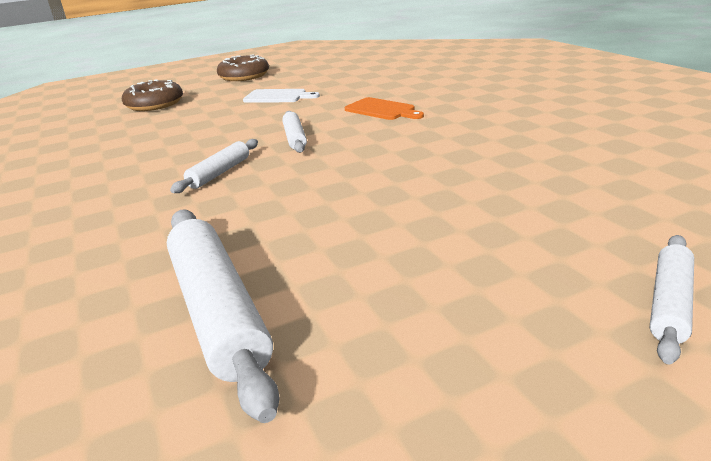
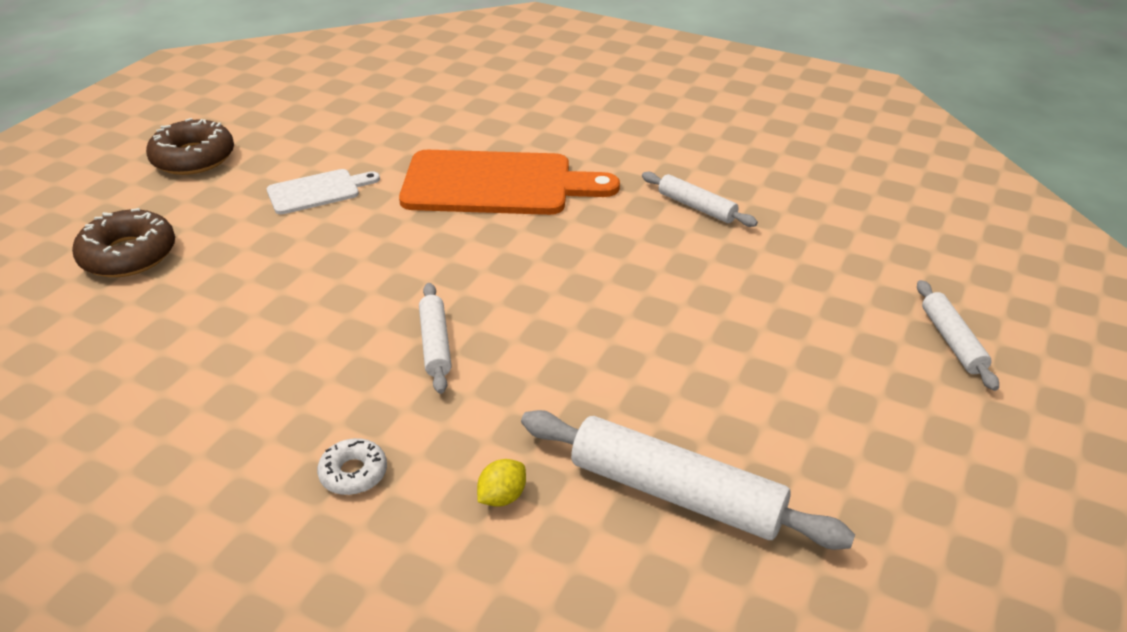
camera: 40 degrees left, 10 degrees up
(73, 218) = (353, 473): none -> white donut
(116, 262) = (502, 497): none -> yellow lemon
(295, 138) = (451, 261): white rolling pin -> white rolling pin (696, 207)
(382, 110) = (496, 184): orange cutting board -> orange cutting board, size x1.96

